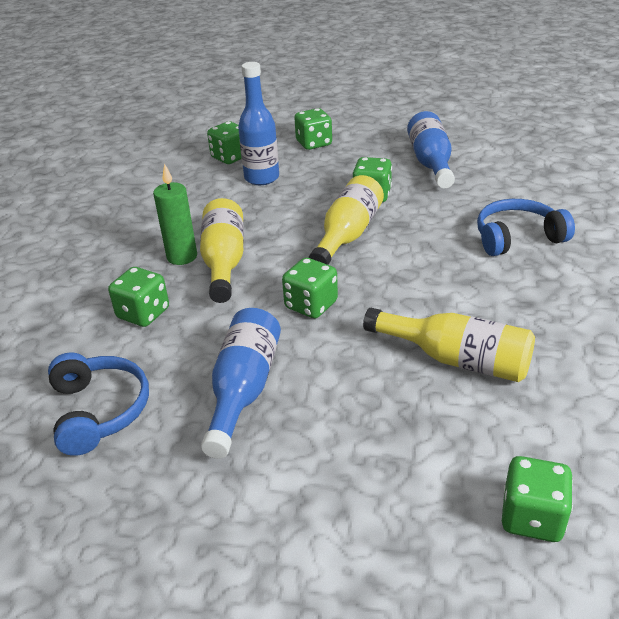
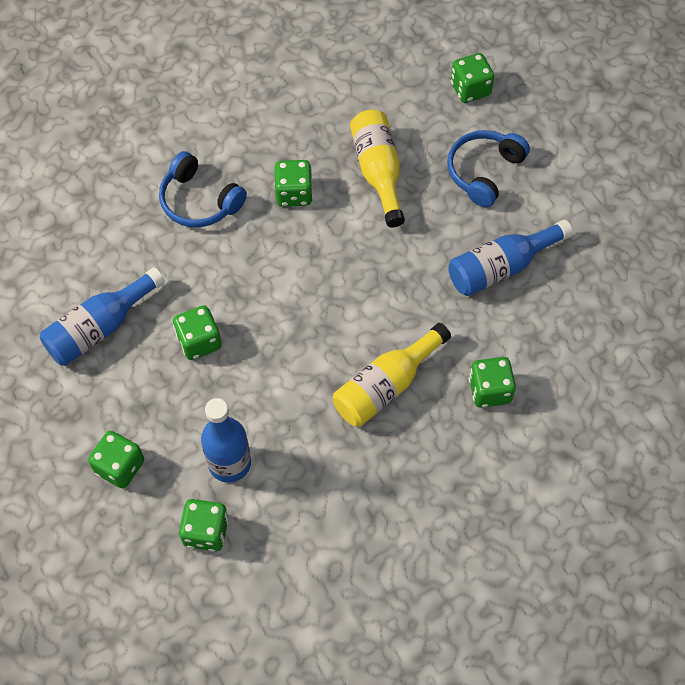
camera: 130 degrees left, 25 degrees up
(99, 411) = (587, 334): blue headphones -> blue headphones (484, 172)
(182, 257) = (404, 425): green candle -> none
(311, 305) = (390, 286): green dice -> green dice (294, 193)
(347, 235) = (280, 320): yellow bottle -> none

